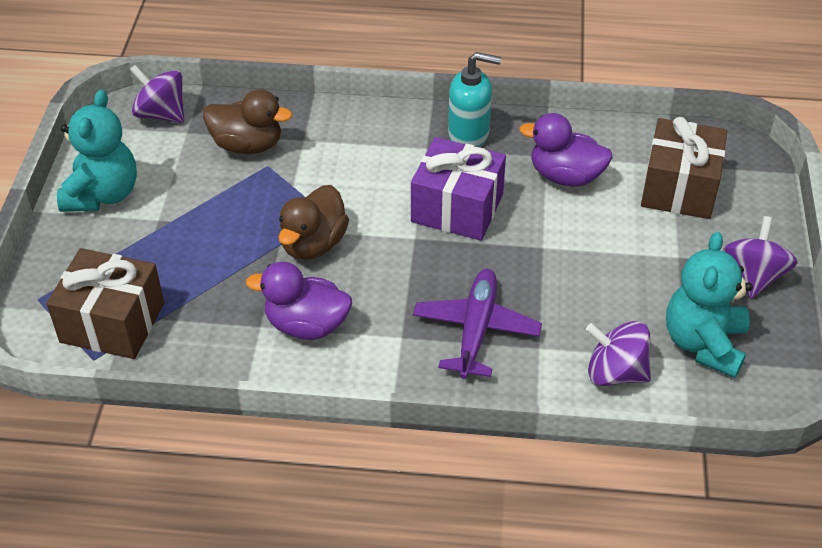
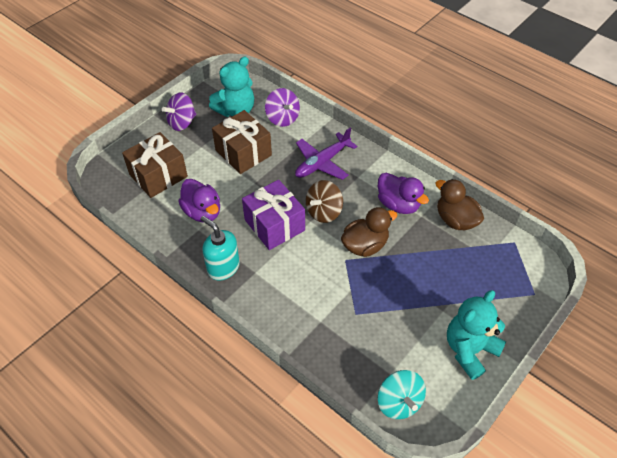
camera: 145 degrees left, 5 degrees up
(112, 322) = (497, 257): brown gift -> brown gift (243, 153)
(161, 114) = (399, 402): purple spinning top -> turquoise spinning top
(247, 145) = (357, 337): brown duck -> brown duck (455, 220)
(407, 258) = (324, 212): none -> brown spinning top

